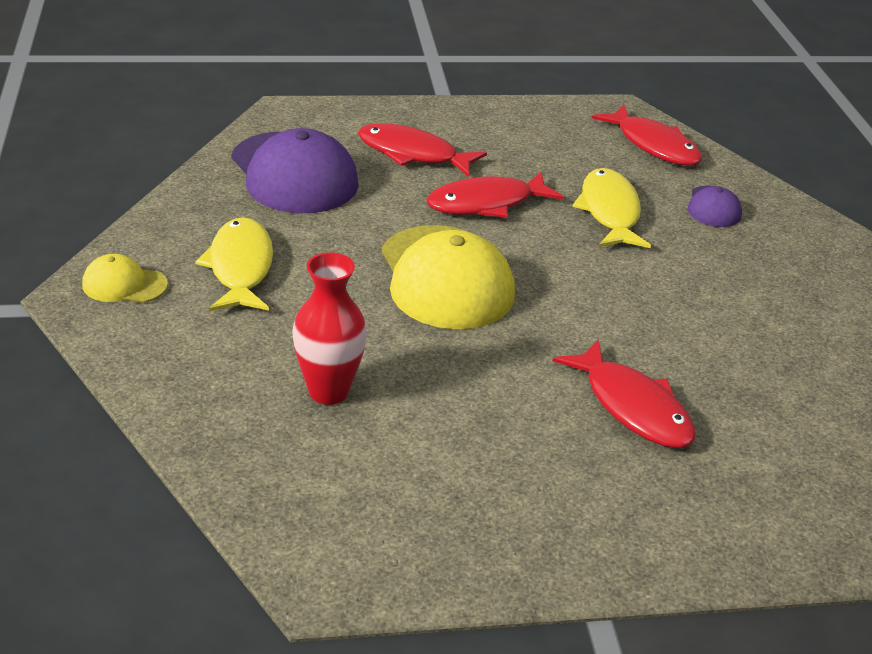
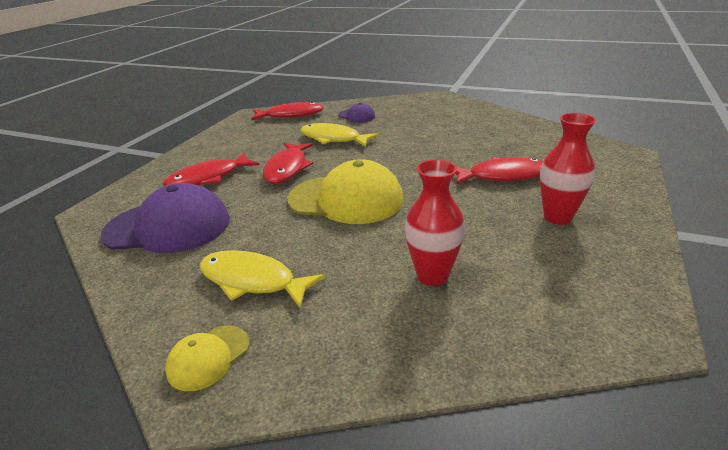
camera: 55 degrees left, 5 degrees down
(545, 481) = (557, 217): none -> red vase

